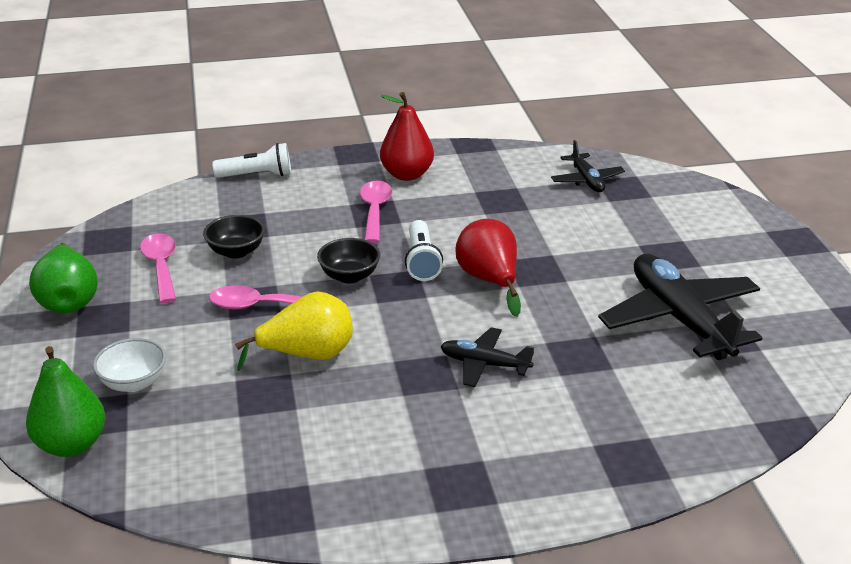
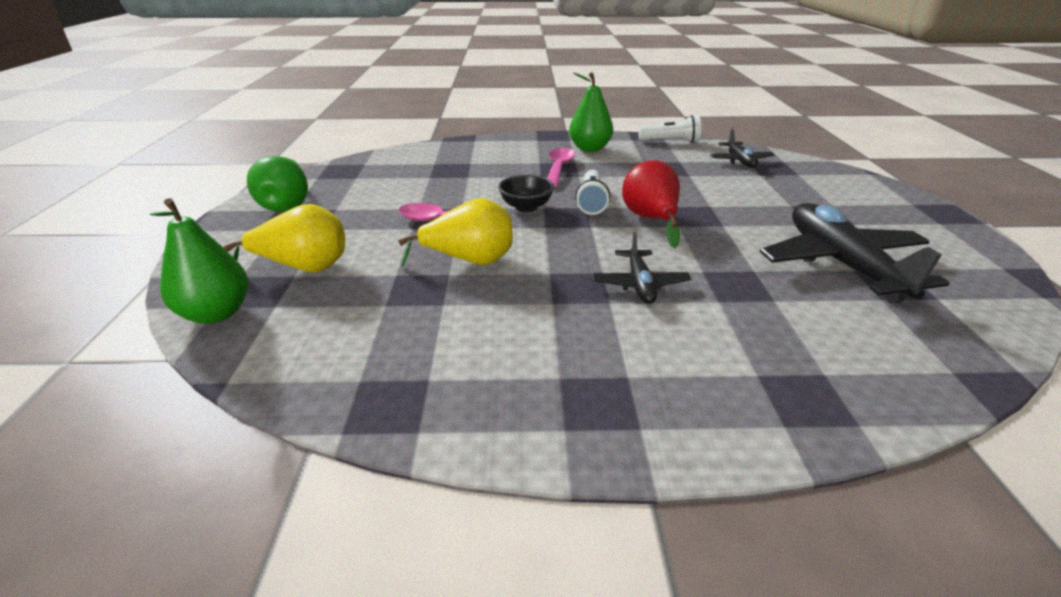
camera: 10 degrees right, 0 degrees up
(133, 383) = (304, 268): white bowl -> yellow pear
(161, 267) = (373, 189): pink spoon -> none
(236, 252) = (437, 184): black bowl -> none
(257, 175) = (473, 142): white flashlight -> white flashlight (670, 141)
(407, 174) = (589, 149): red pear -> green pear
(484, 364) = (639, 284): black plane -> black plane turned 120 degrees counterclockwise

